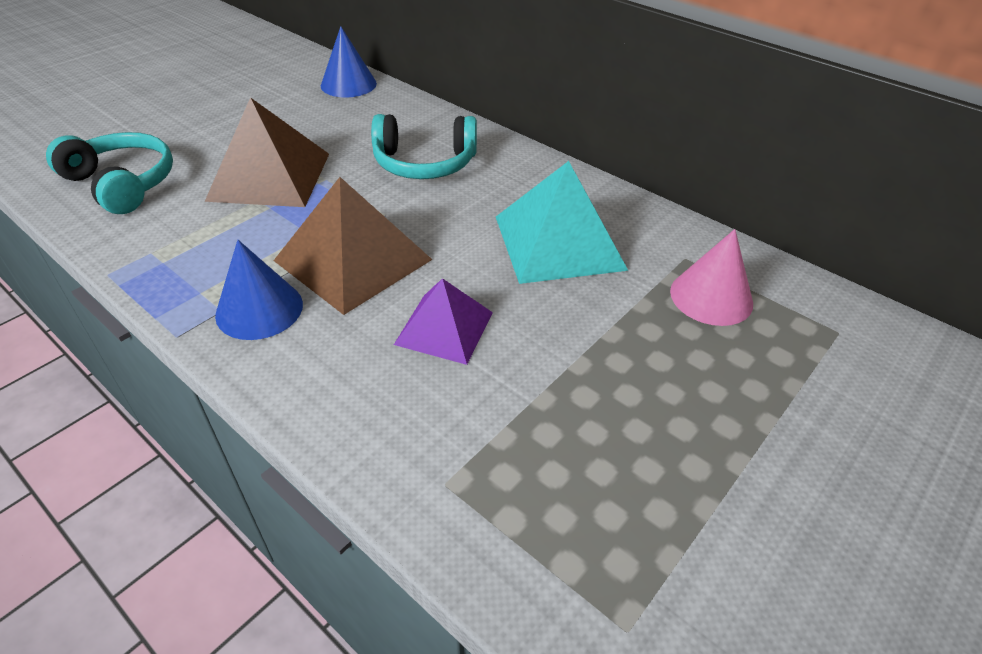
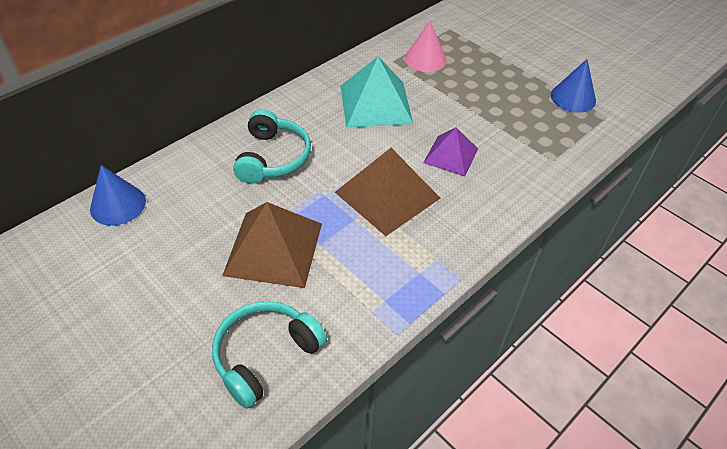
camera: 85 degrees left, 5 degrees up
(259, 309) = (436, 238): blue cone -> blue cone (573, 98)

